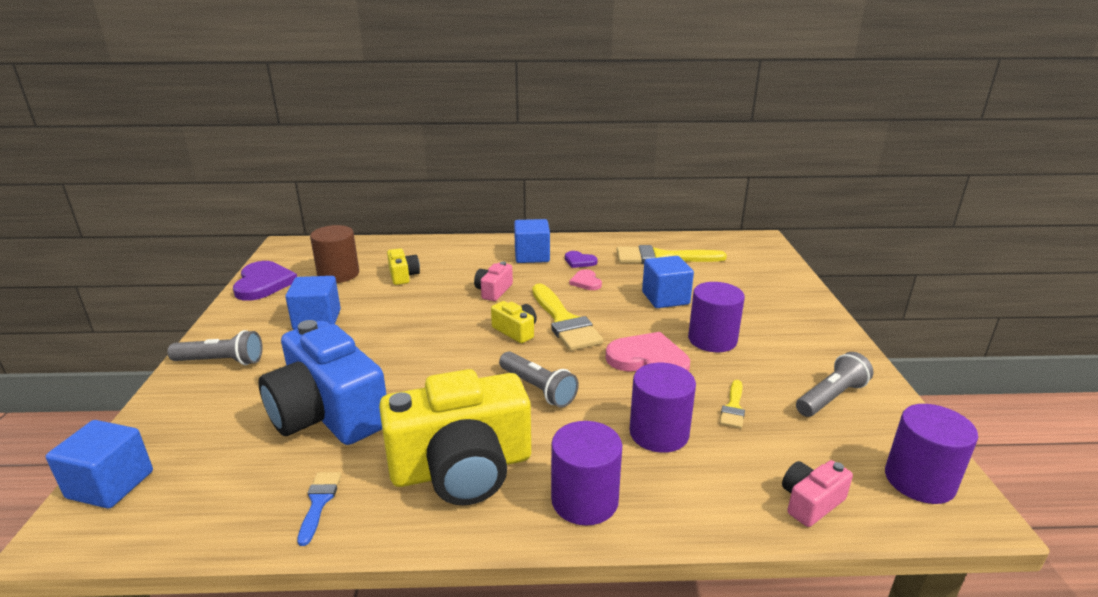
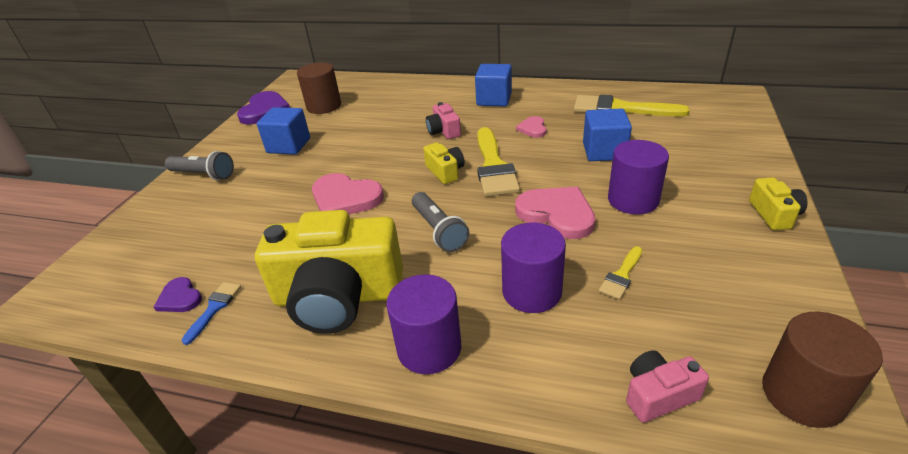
camera: 20 degrees right, 10 degrees up
(110, 484) = (85, 267): blue cube -> none
(328, 413) = (258, 230): blue camera -> none
(403, 275) = (374, 111): yellow camera -> yellow camera (774, 214)
(417, 369) = (345, 198): none -> pink heart
(493, 291) = (444, 131): pink camera -> pink camera turned 60 degrees counterclockwise
(579, 261) = (536, 107): purple heart -> purple heart (180, 298)
(831, 397) = (738, 280): grey flashlight -> none
(919, 480) = (803, 394): purple cylinder -> brown cylinder

